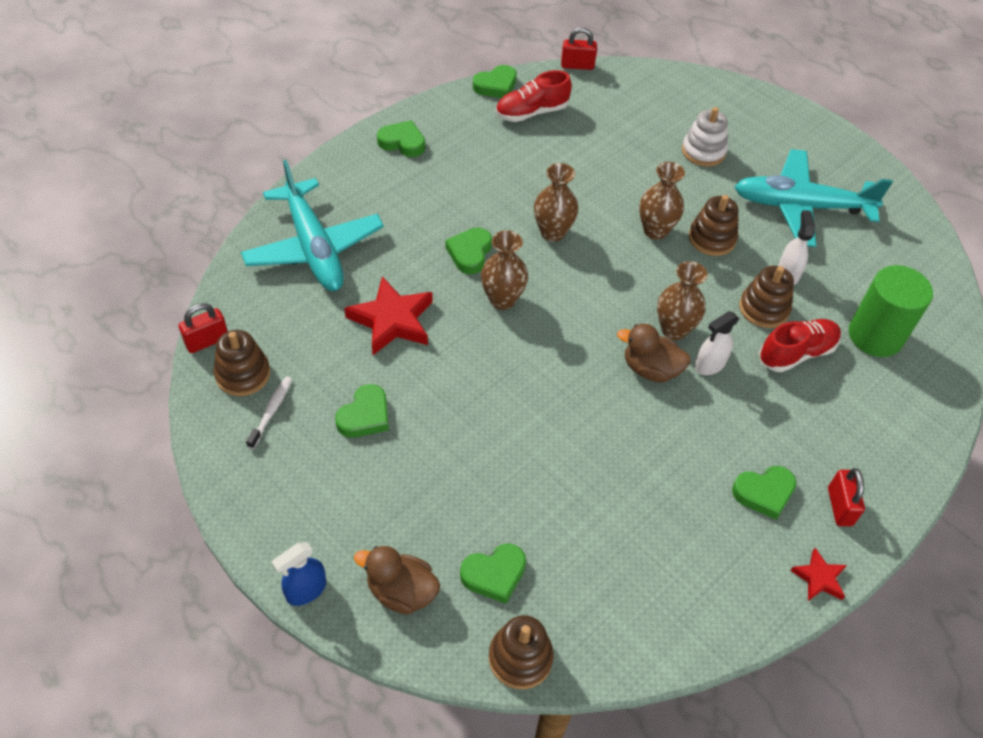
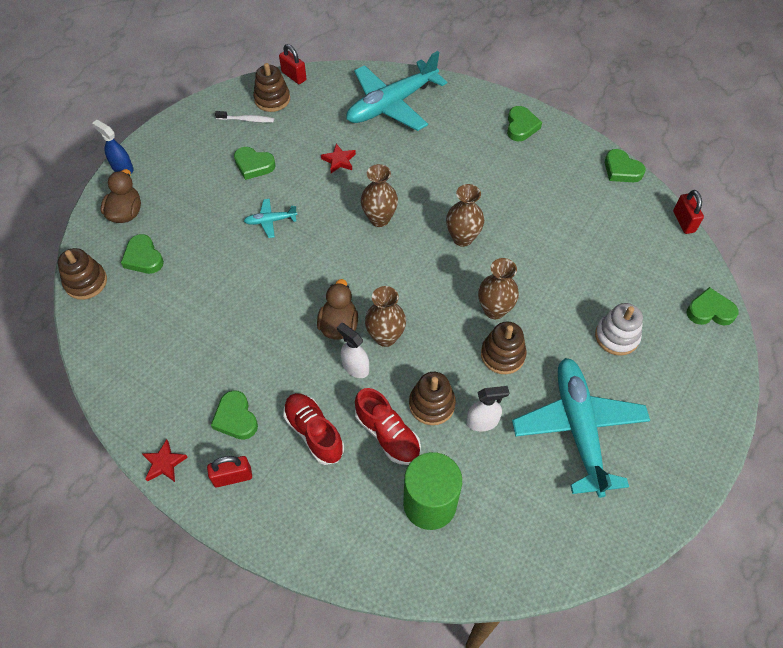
camera: 80 degrees right, 5 degrees up
(392, 320) = (339, 160): red star -> red star, size x0.53
(470, 253) = (419, 190): green heart -> green heart (710, 311)
(472, 412) = (270, 221): none -> turquoise plane
(531, 112) = (600, 200): red shoe -> red shoe (314, 433)

